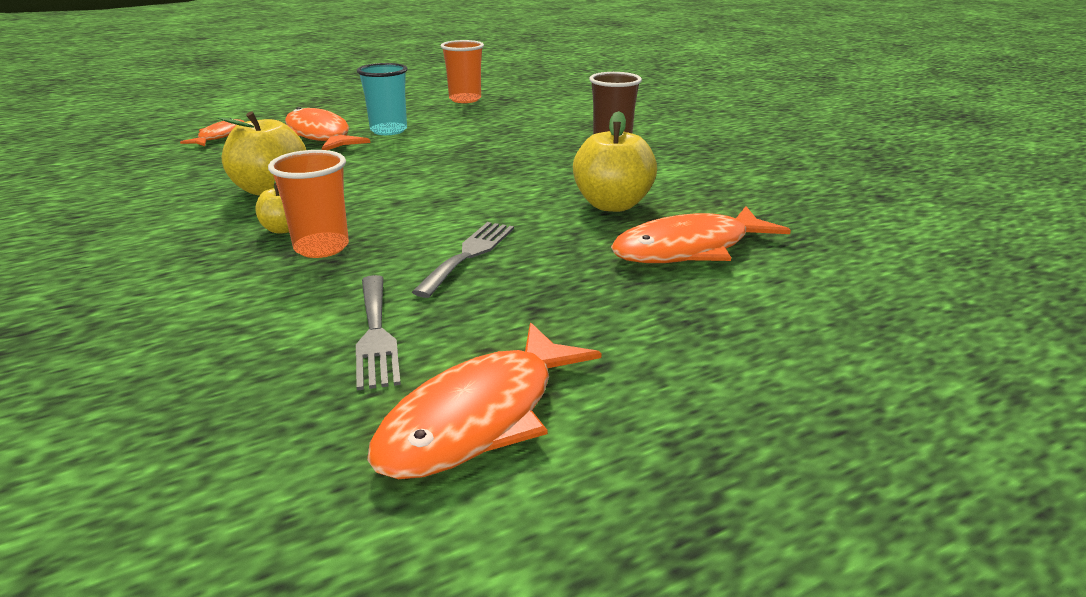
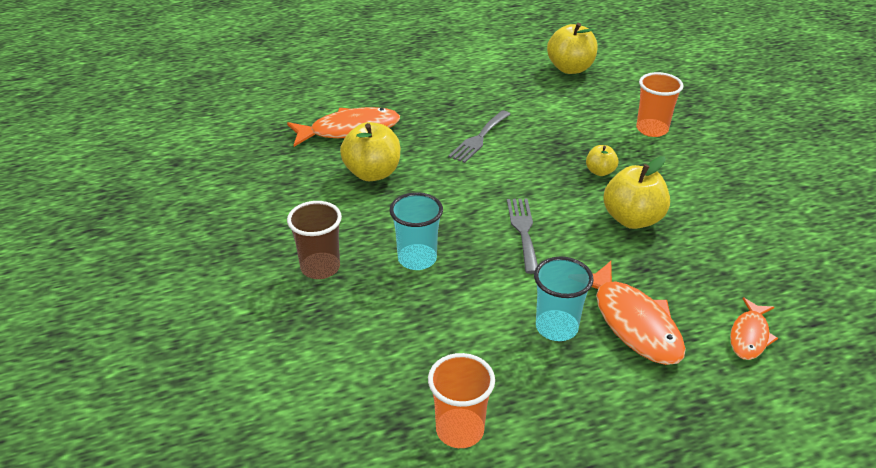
camera: 170 degrees left, 10 degrees up
(225, 434) = (570, 68): none -> yellow apple
(321, 247) = (568, 153): orange cup -> orange cup (652, 129)
(375, 334) = (524, 98): grey fork -> grey fork (523, 231)
(479, 417) = (481, 66): orange fish -> none
(521, 152) = (417, 259): none -> turquoise cup

